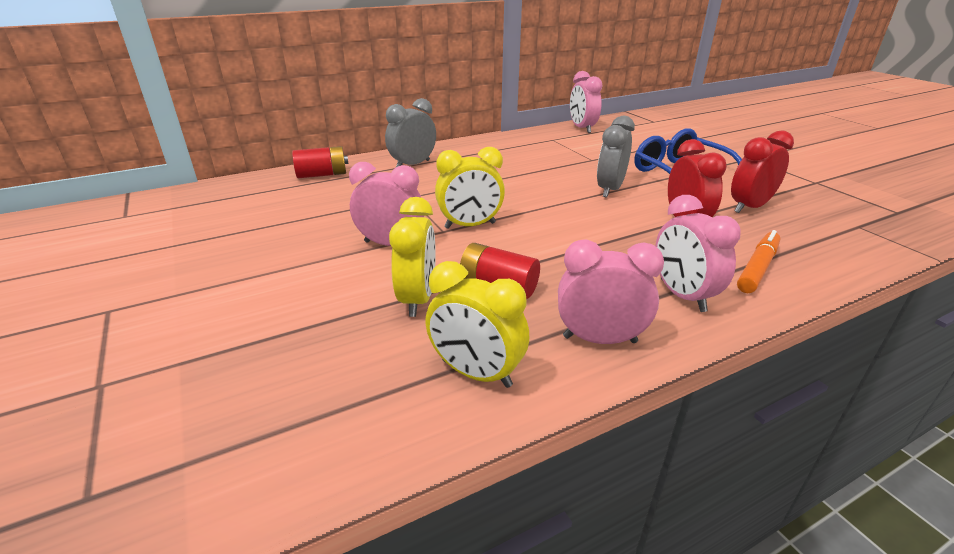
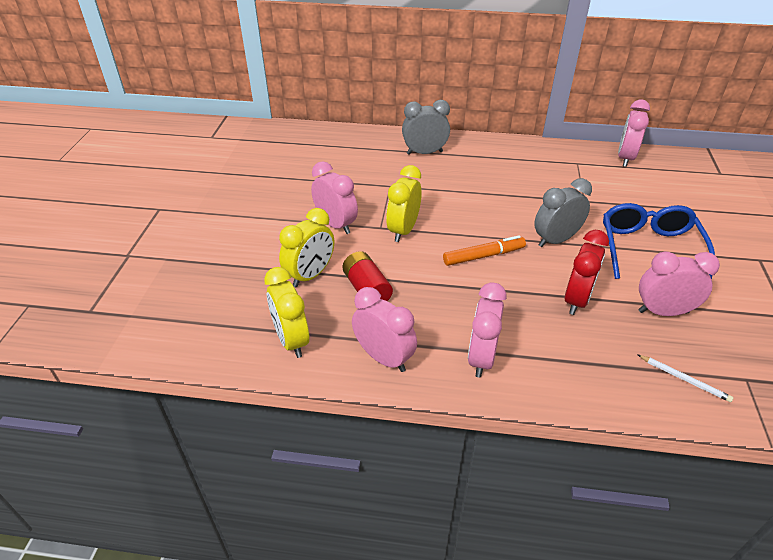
camera: 35 degrees right, 10 degrees up
(322, 175) = (351, 140): red battery -> none
(470, 225) = (403, 230): yellow clock -> yellow clock turned 90 degrees clockwise
(749, 207) = (663, 312): red clock -> pink clock
(757, 268) = (575, 367): orange marker -> orange marker (483, 256)
(830, 242) = (684, 379): none -> white pencil

